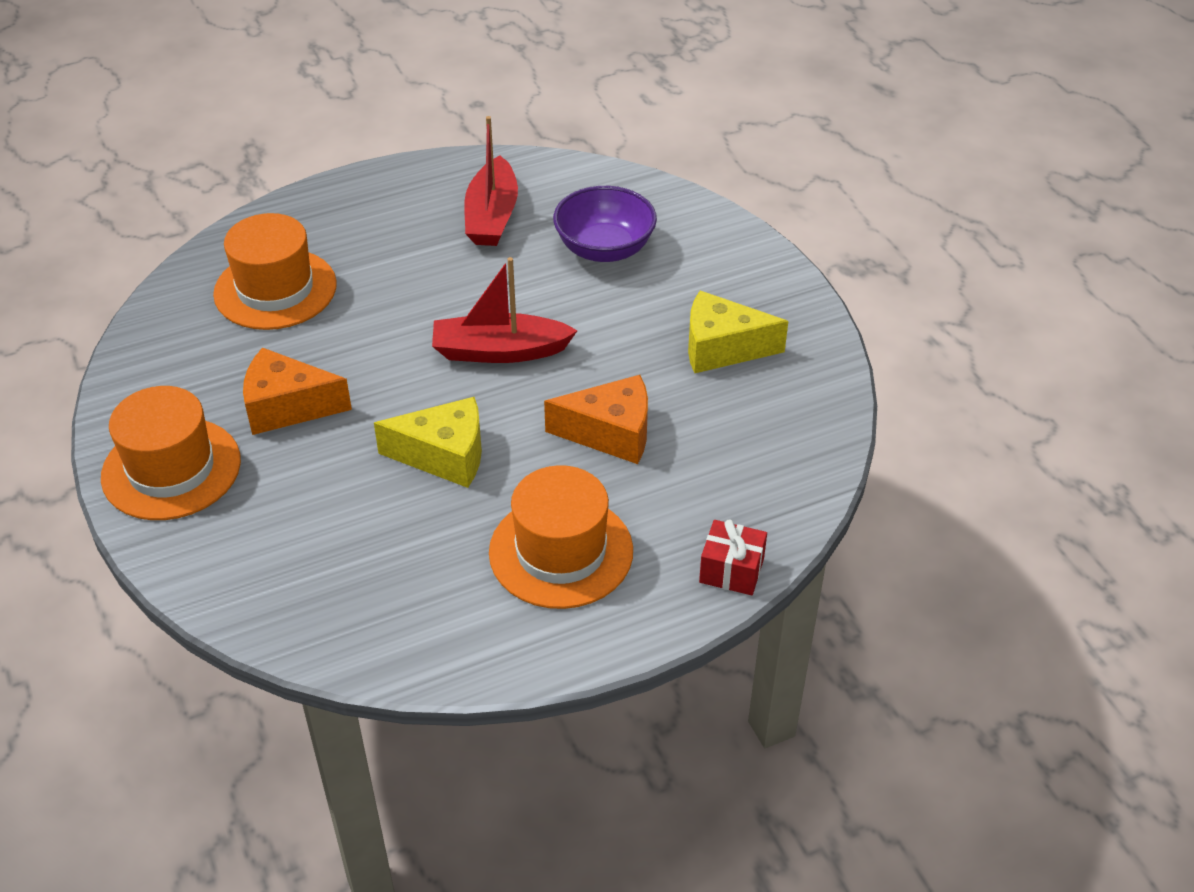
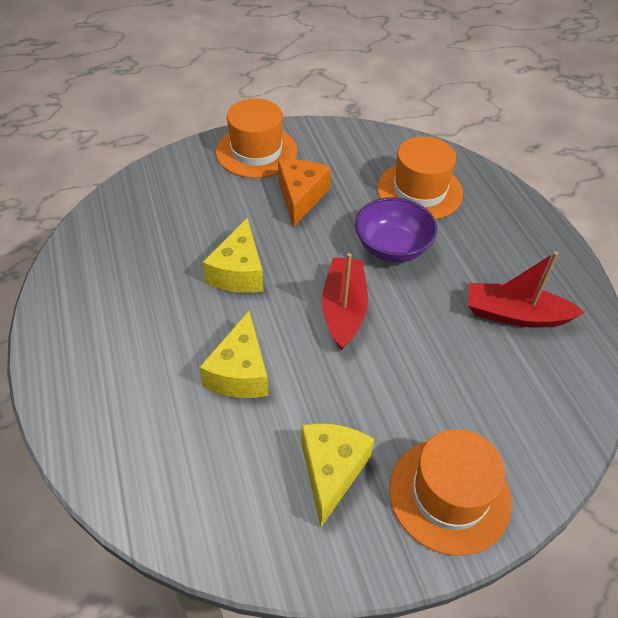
camera: 95 degrees right, 5 degrees up
(561, 551) = (130, 330): orange hat -> orange hat (449, 495)
(604, 249) = (474, 393): purple bowl -> purple bowl (392, 247)
(610, 433) = (240, 372): orange cheese -> yellow cheese
(731, 570) = (74, 436): red gift -> none

